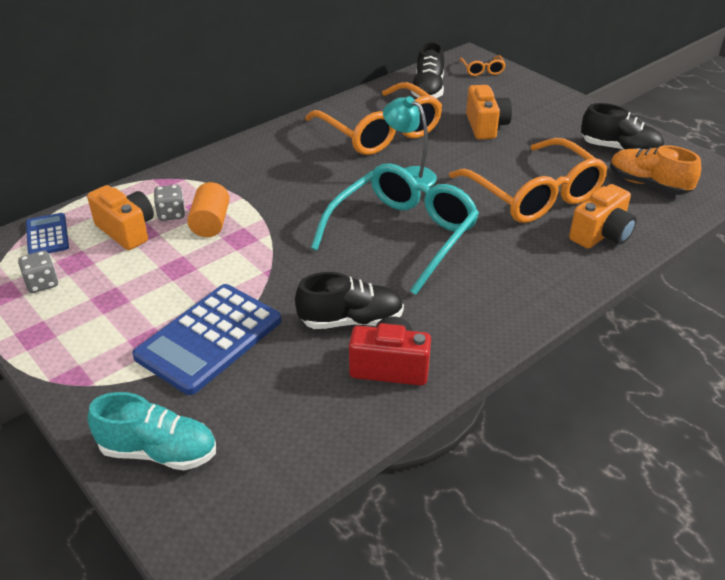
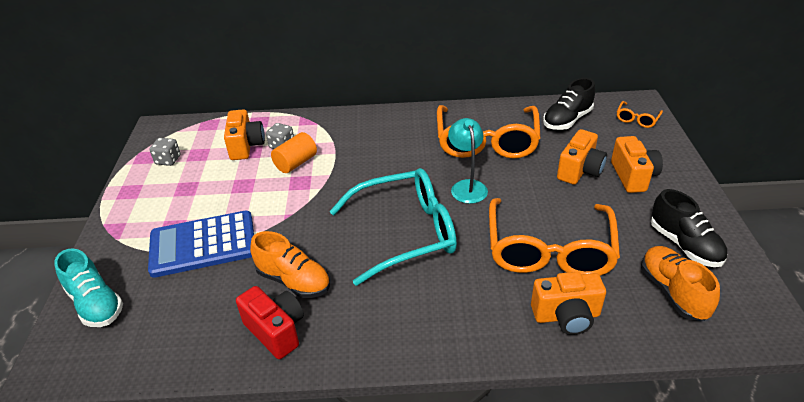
camera: 40 degrees right, 0 degrees up
(47, 235) = (205, 130): blue calculator -> none
(351, 321) = (294, 281): black shoe -> orange shoe
(530, 115) = (633, 176): none -> orange camera

